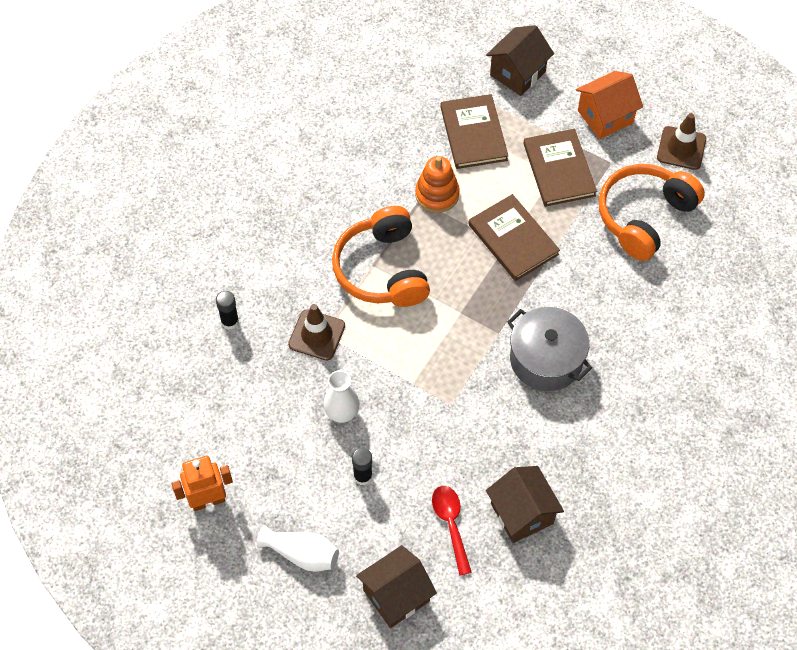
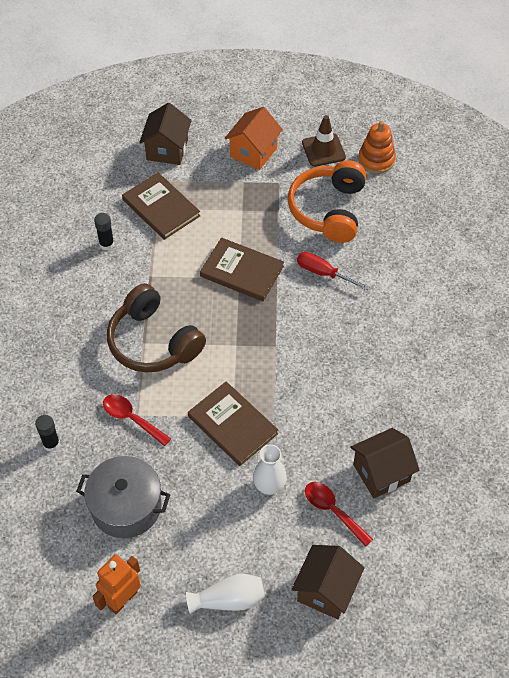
camera: 30 degrees left, 5 degrees down
(317, 335) = (131, 418): brown traffic cone -> red spoon
(342, 413) = (191, 469): white vase -> white vase (269, 486)
(363, 476) = (239, 510): black glue stick -> black glue stick (106, 244)
(382, 269) = (153, 342): orange headphones -> brown headphones
(437, 194) = (161, 265): orange stacking toy -> orange stacking toy (376, 160)
(522, 513) = (381, 473): brown house -> brown house turned 60 degrees counterclockwise
(546, 359) = (324, 348): grey pot -> grey pot (126, 506)
(559, 169) = (243, 205): brown book -> brown book (232, 425)
(595, 281) = (323, 273): none -> red screwdriver

